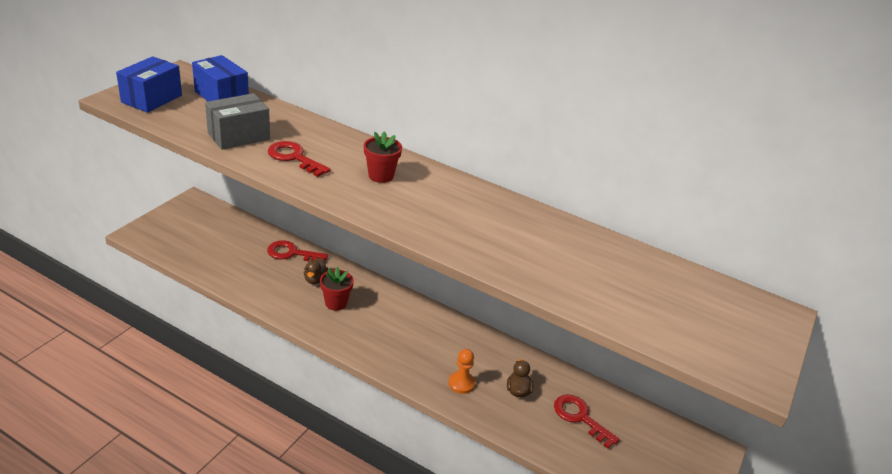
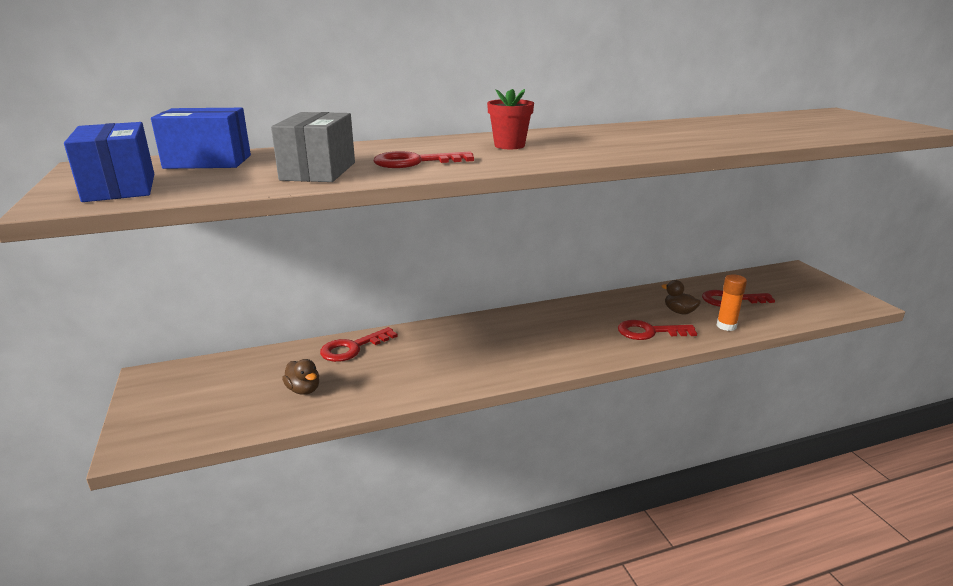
camera: 45 degrees left, 10 degrees down
(315, 279) = (414, 350): brown duck -> brown duck (304, 390)
(336, 303) = (467, 352): red flower pot -> none
(461, 383) = (649, 332): orange pawn -> red key
(523, 427) = (726, 326): none -> orange glue stick

